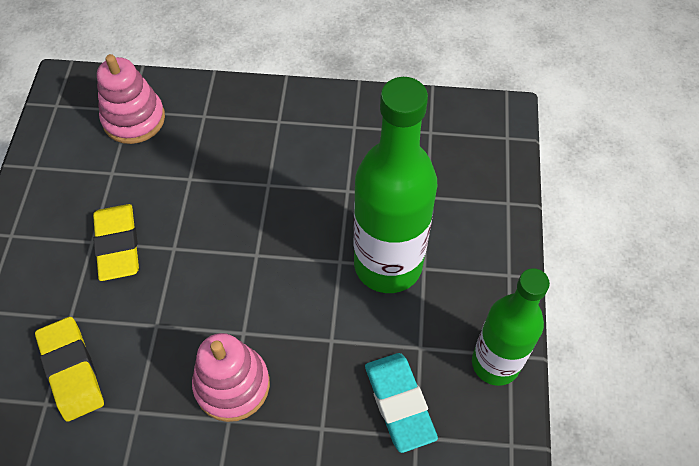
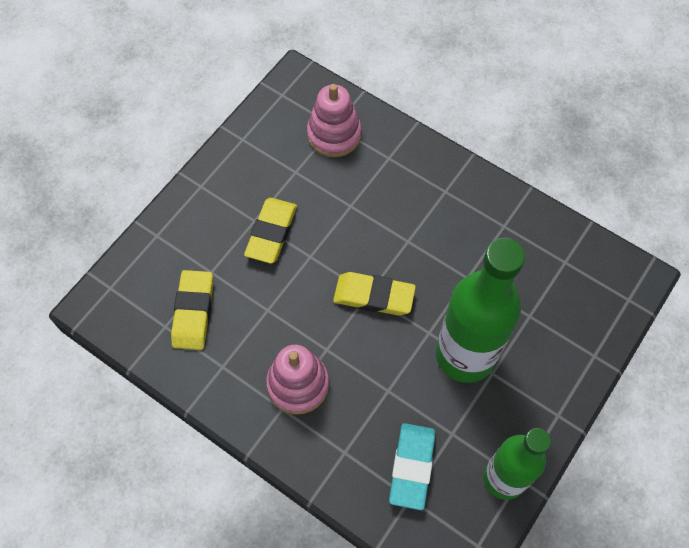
camera: 30 degrees right, 5 degrees up
(263, 255) = (374, 296): none -> yellow eraser

